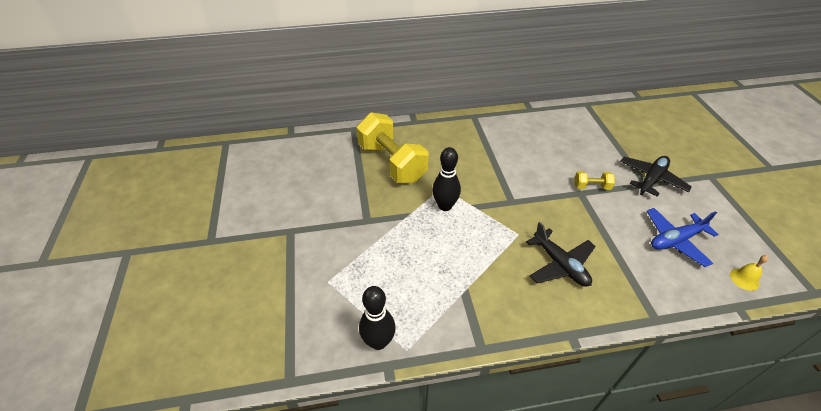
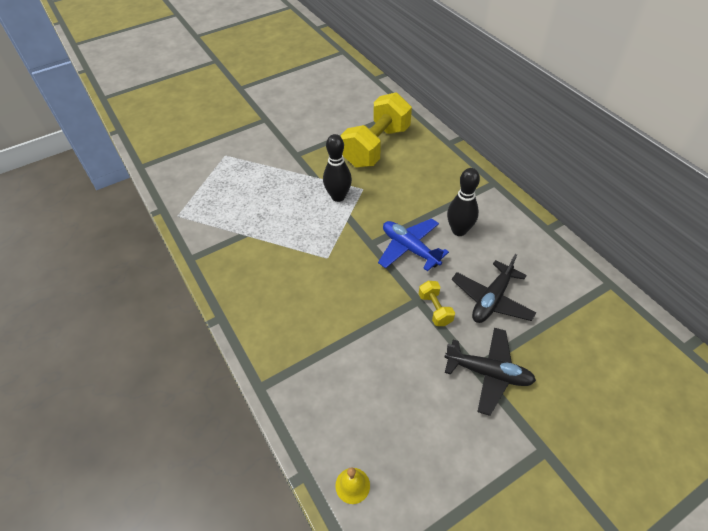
camera: 70 degrees right, 5 degrees up
(378, 342) = (180, 198): black bowling pin -> black bowling pin (459, 230)
(560, 264) = (300, 297): black plane -> black plane (491, 299)
(675, 240) = (385, 404): blue plane -> blue plane (409, 248)

